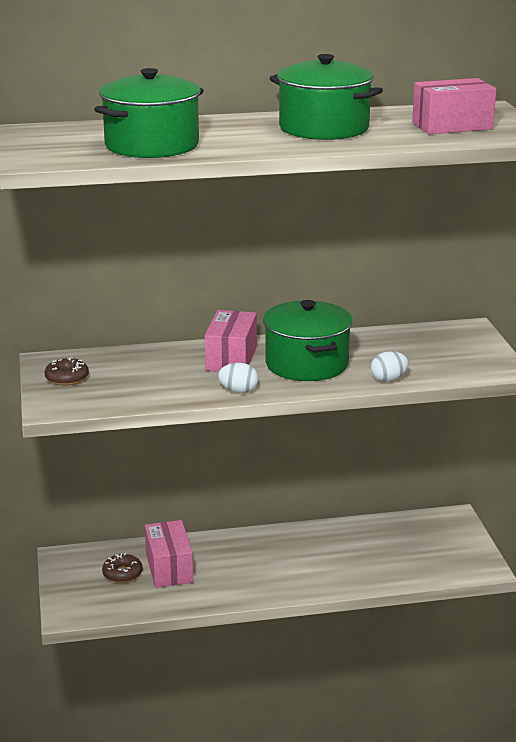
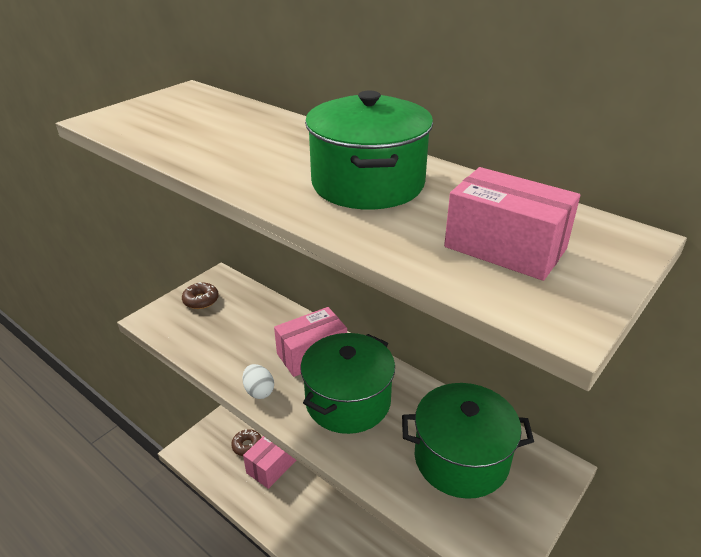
camera: 50 degrees right, 10 degrees up
(152, 145) = (197, 139): green pot -> green pot (461, 459)
(388, 379) = (376, 473): white egg -> none

